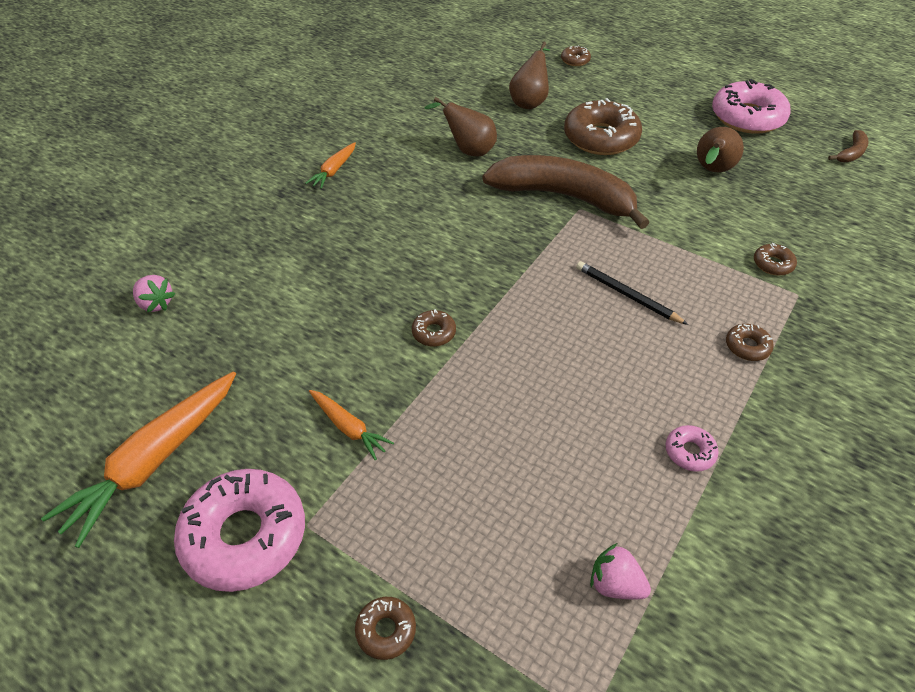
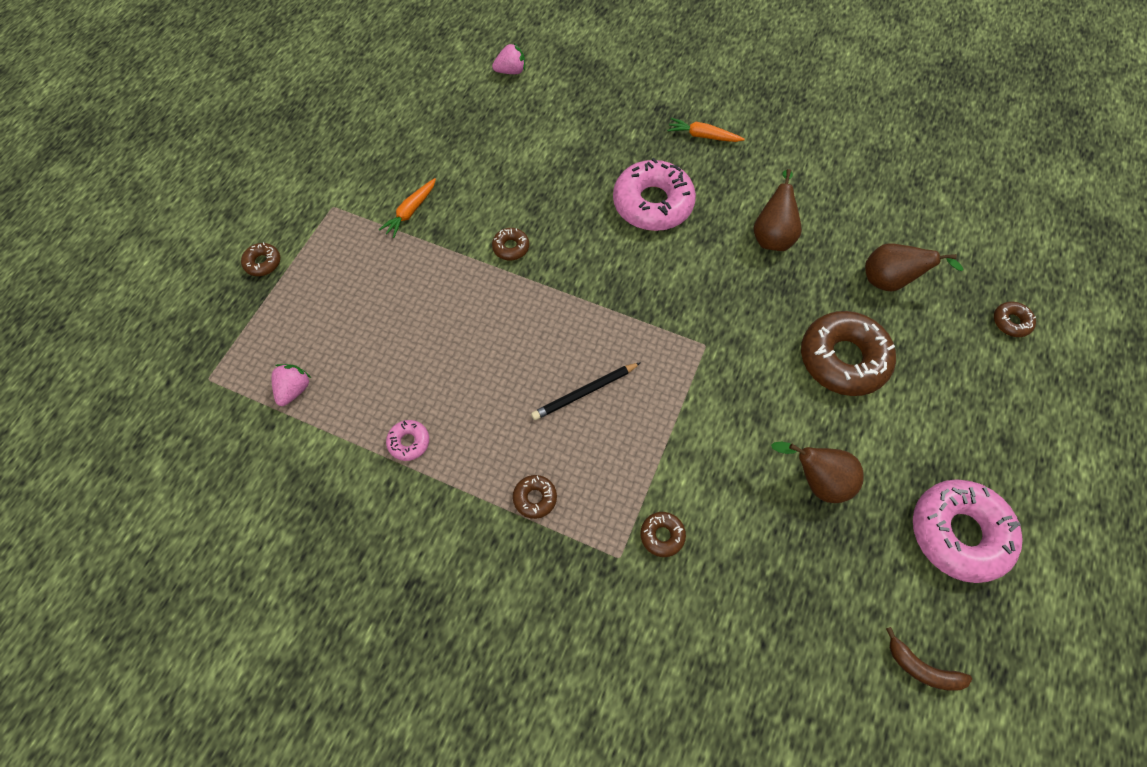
camera: 80 degrees right, 15 degrees up
(154, 461) = (374, 116): orange carrot -> none
(156, 303) = (511, 71): pink strawberry -> pink strawberry turned 135 degrees counterclockwise
(245, 536) = (323, 177): pink donut -> pink donut (652, 203)
(563, 197) = (720, 329): brown banana -> none
(627, 295) = (585, 392): black pencil -> black pencil turned 150 degrees counterclockwise

